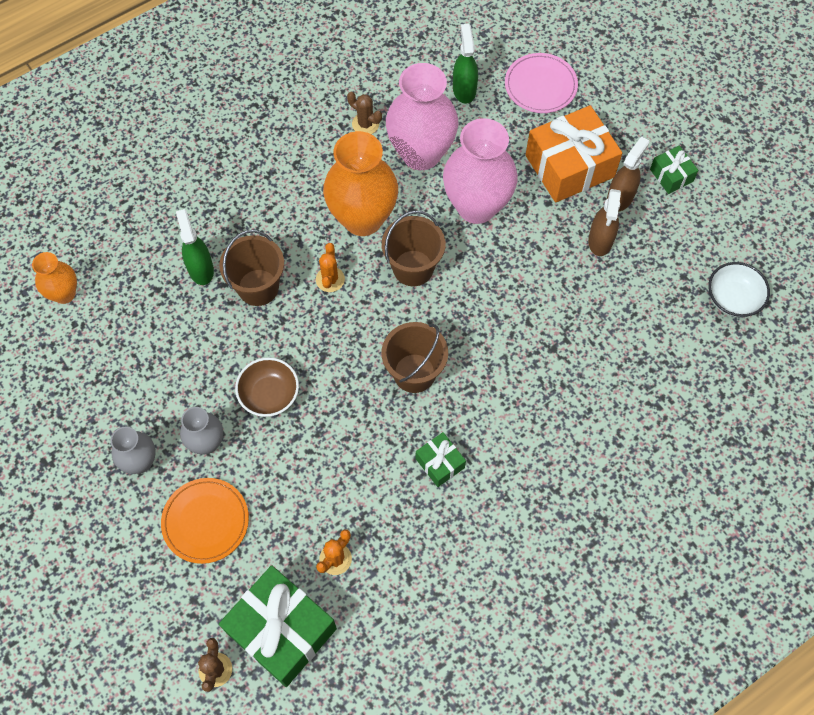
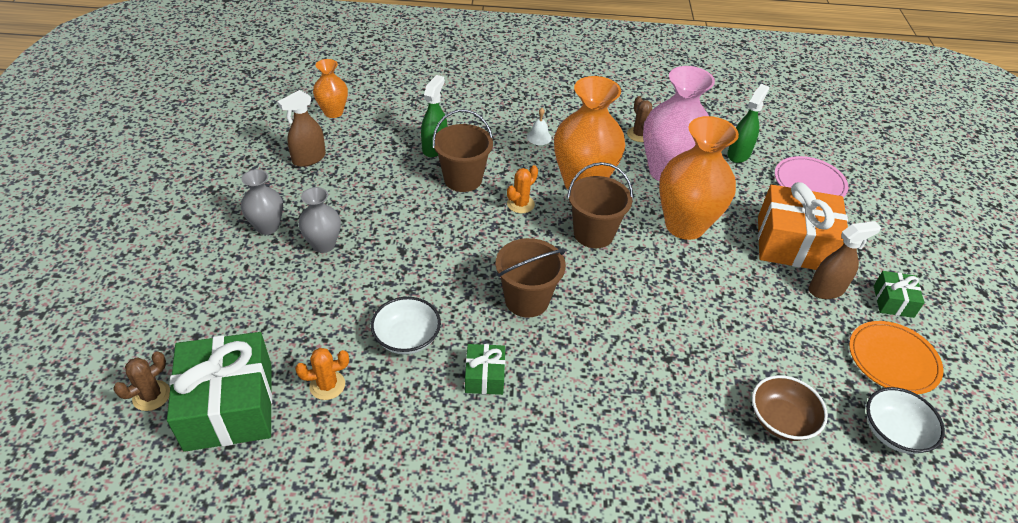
camera: 35 degrees right, 20 degrees down
(205, 521) = (265, 291): orange plate -> orange plate (893, 359)
(269, 394) = (400, 244): brown bowl -> brown bowl (781, 420)
(282, 189) = (539, 137): none -> white bell
(356, 475) = (407, 338): none -> white bowl
(476, 206) = (685, 225): pink vase -> orange vase
(600, 240) = (781, 308): brown spray bottle -> brown spray bottle (309, 158)

